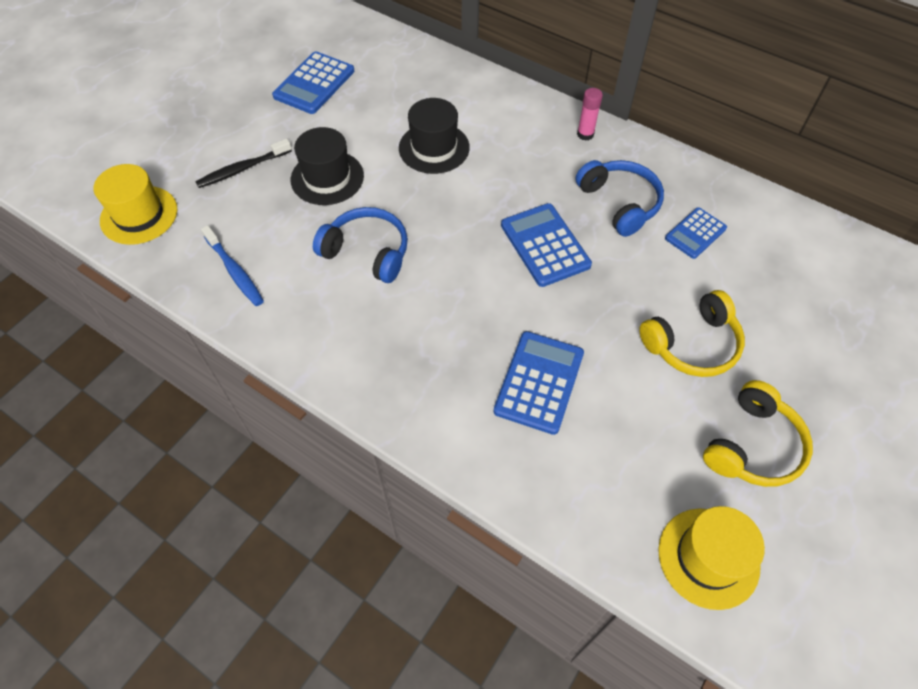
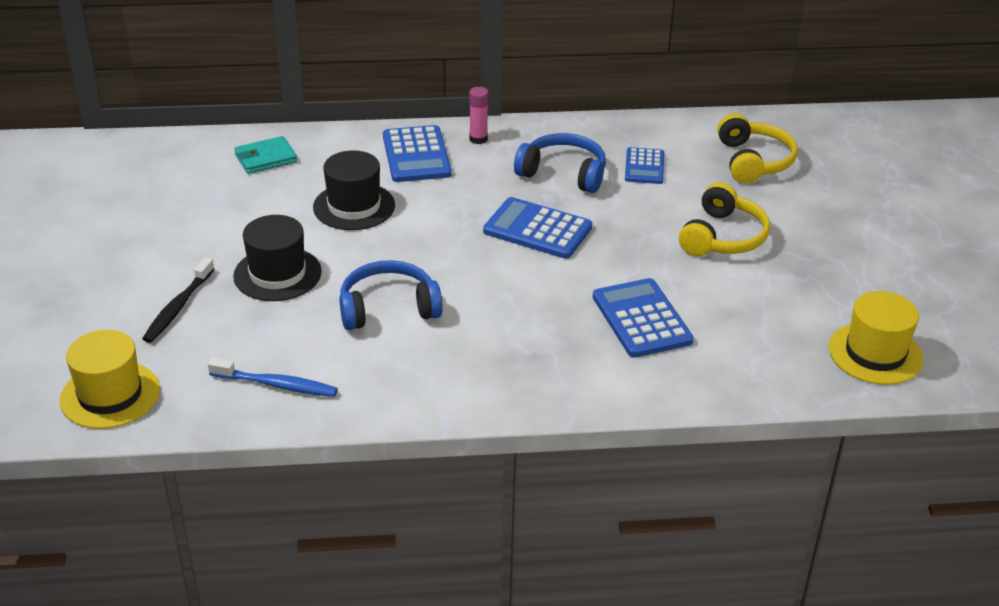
camera: 40 degrees left, 20 degrees down
(314, 84) = (166, 209): blue calculator -> blue calculator (416, 155)
(417, 74) = (266, 158): none -> turquoise wallet
(753, 445) = (830, 275): yellow headphones -> yellow headphones (753, 161)

